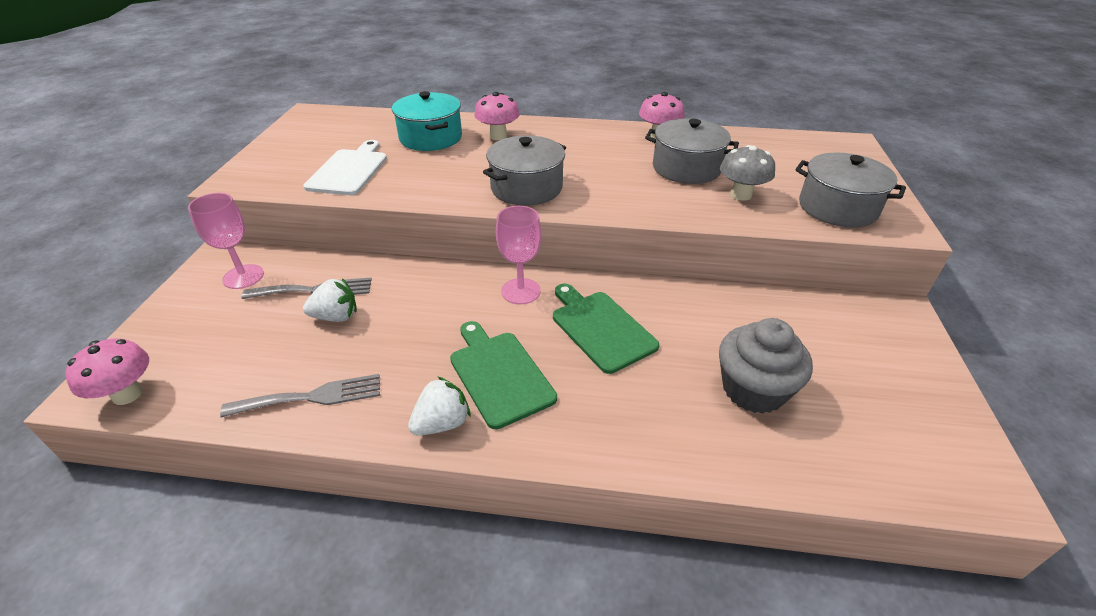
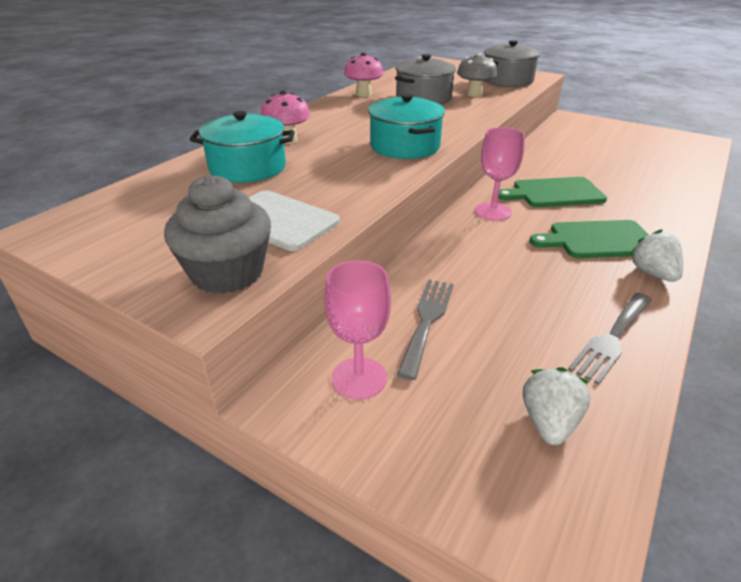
camera: 65 degrees left, 5 degrees down
(127, 394) = (583, 503): pink mushroom -> none
(312, 397) = (612, 339): grey fork -> grey fork turned 150 degrees counterclockwise
(336, 316) = (485, 311): white strawberry -> white strawberry (549, 422)
(526, 188) = (405, 146): grey pot -> turquoise pot
(753, 389) = (628, 166): grey cupcake -> grey cupcake (227, 273)

